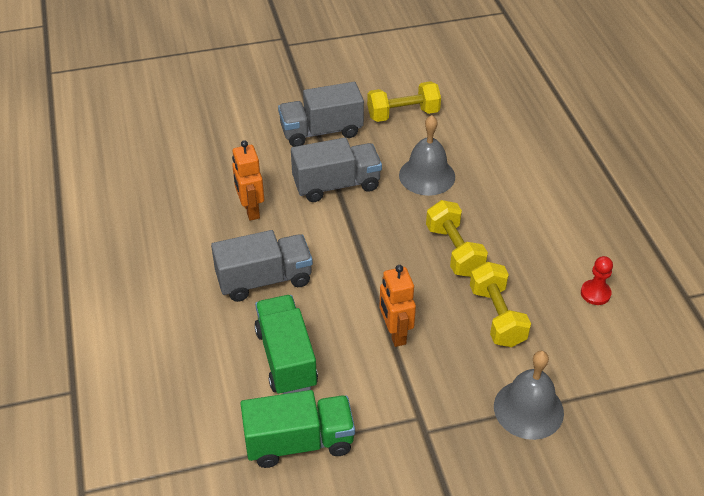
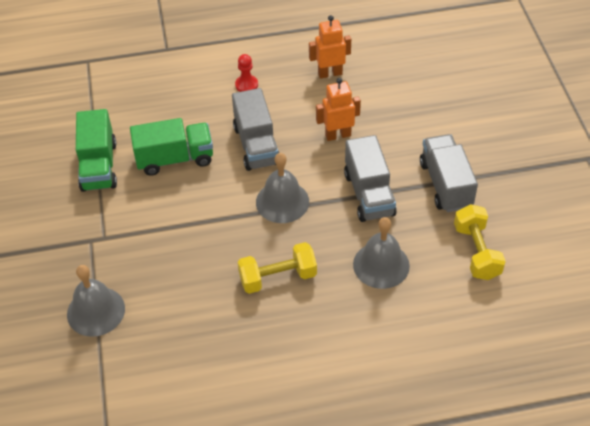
camera: 95 degrees right, 5 degrees up
(351, 252) = (282, 201): none -> grey bell
(395, 334) = (188, 227): orange robot -> orange robot (330, 73)
(497, 316) = (196, 301): yellow dumbbell -> none
(595, 293) = (212, 386): red pawn -> red pawn (246, 85)

